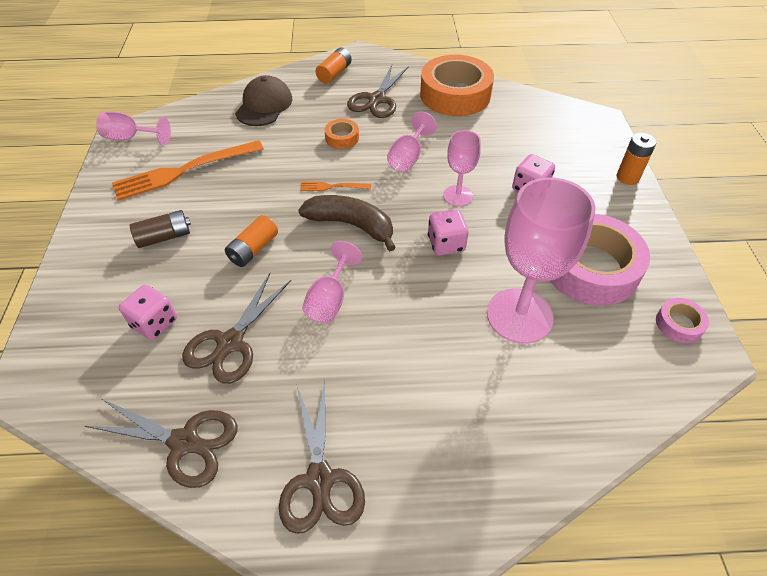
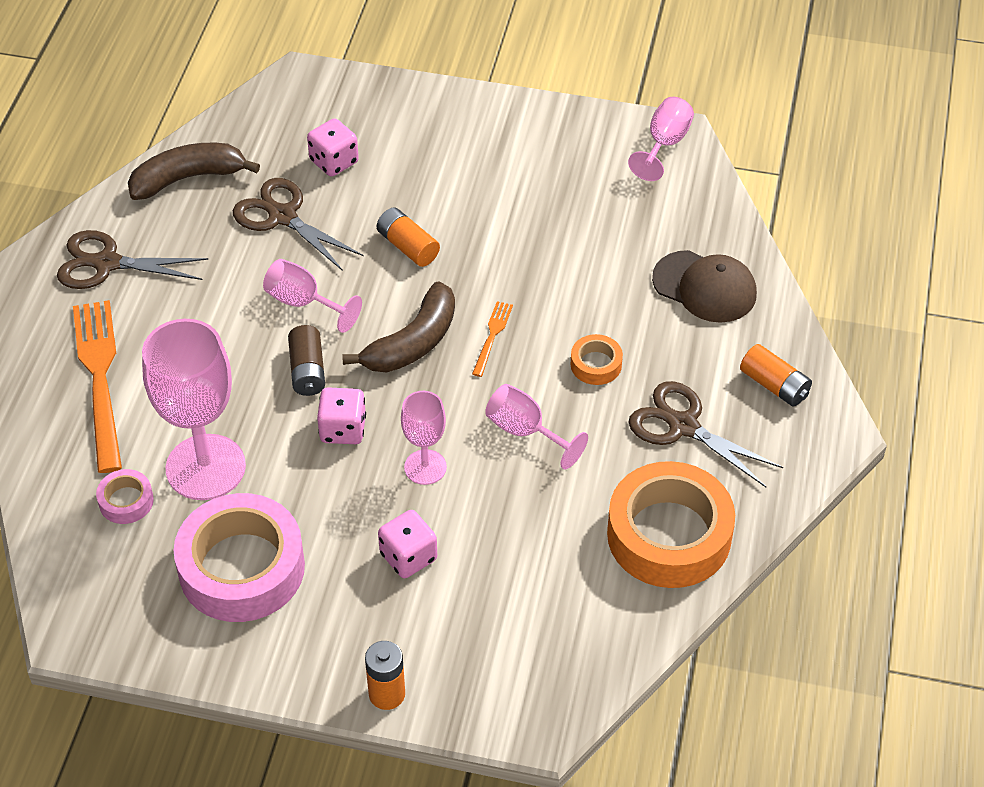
camera: 105 degrees right, 0 degrees up
(164, 237) = (459, 172): brown battery -> brown battery (307, 370)
(183, 171) = (575, 192): orange fork -> orange fork (99, 376)
(184, 442) = (188, 178): brown scissors -> brown banana
(678, 324) = (122, 621): pink tape -> pink tape (126, 501)

